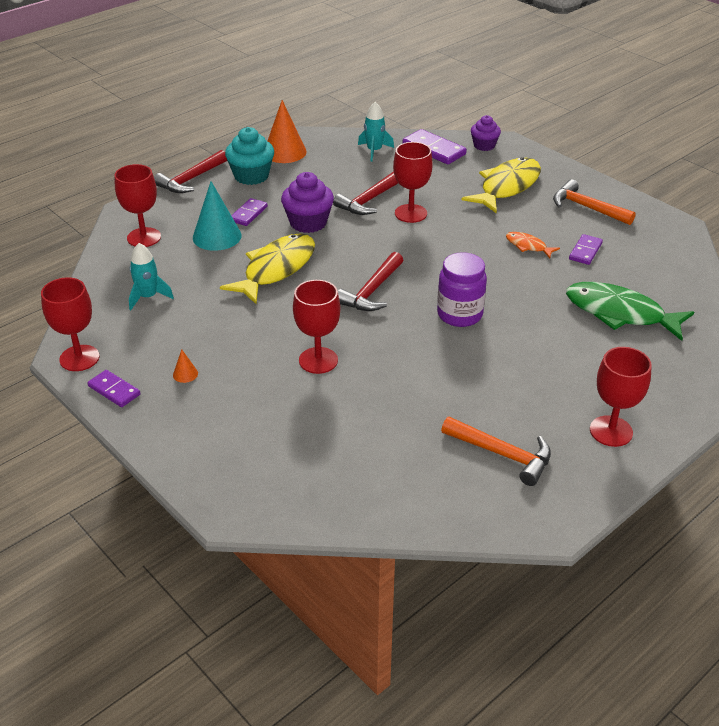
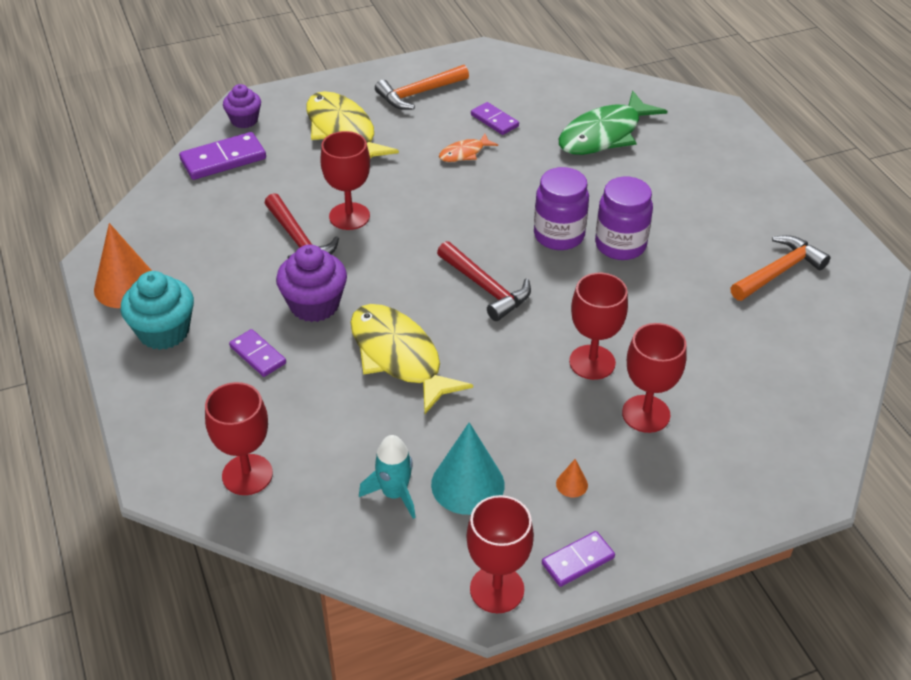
camera: 70 degrees left, 5 degrees up
(191, 179) = (126, 396): red hammer -> none
(217, 236) = (292, 397): turquoise cone -> turquoise cone (467, 484)
(374, 151) = (187, 207): turquoise rocket -> none
(471, 350) = (620, 245): none -> purple jar
(611, 431) = (766, 197): red goblet -> red goblet (646, 414)

